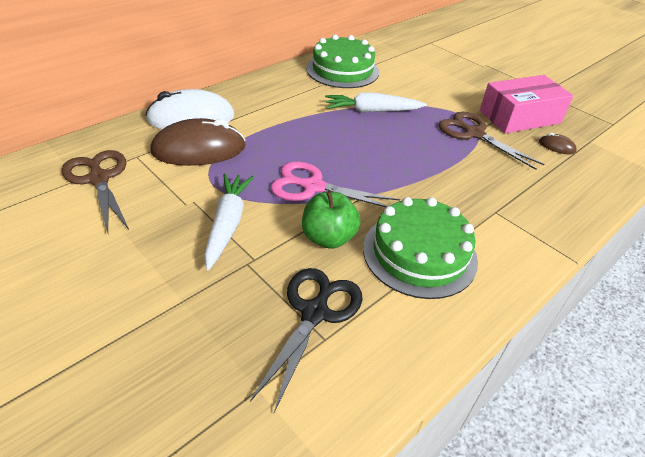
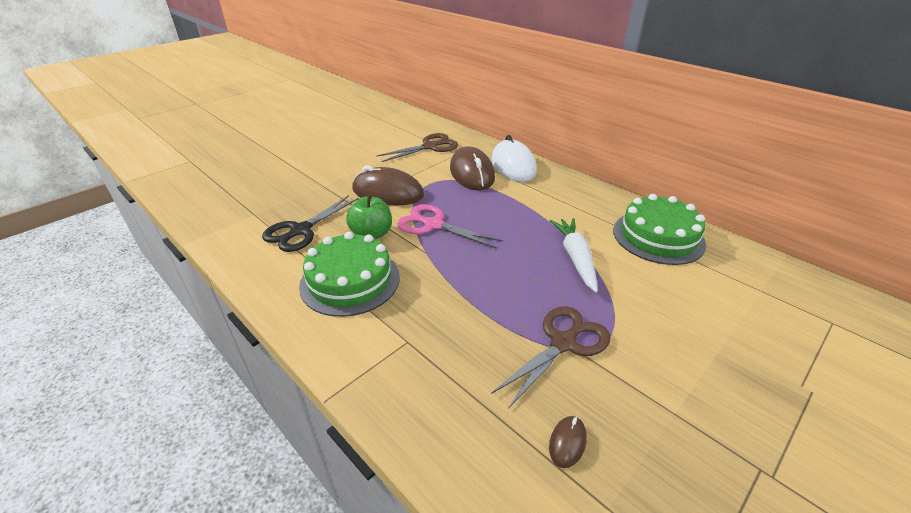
camera: 90 degrees right, 5 degrees down
(227, 224) = (388, 192): white carrot -> brown mouse
(313, 187) = (433, 225): pink scissors -> pink scissors turned 75 degrees counterclockwise
(314, 313) = (301, 230): black scissors -> black scissors turned 105 degrees clockwise
(519, 117) = (639, 408): pink box -> none

